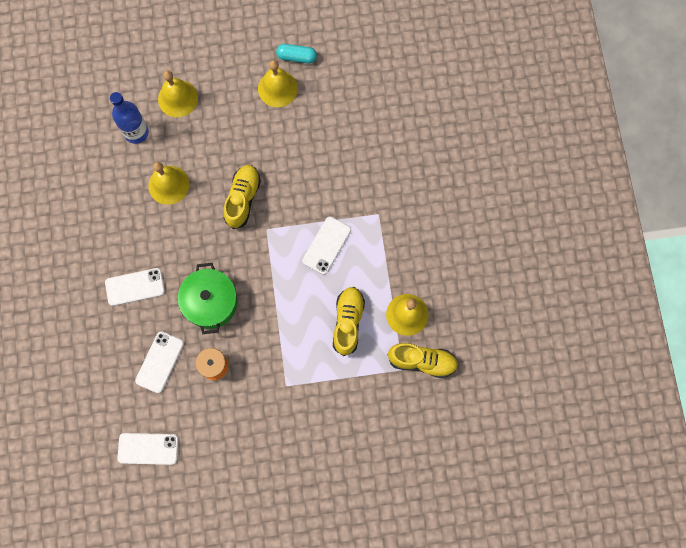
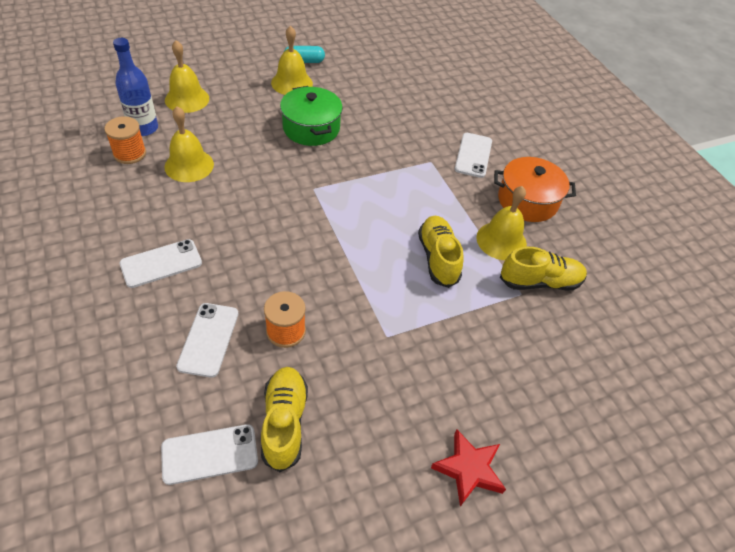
camera: 20 degrees left, 25 degrees down
(122, 162) = (130, 153): none -> orange spool
(210, 302) = (264, 264): green pot -> green pot (311, 128)
(243, 199) = (279, 167): yellow shoe -> yellow shoe (284, 422)
(310, 497) = (468, 469): none -> red star
(326, 245) = (386, 193): white phone -> white phone (473, 155)
(448, 275) = (527, 201): none -> orange pot

